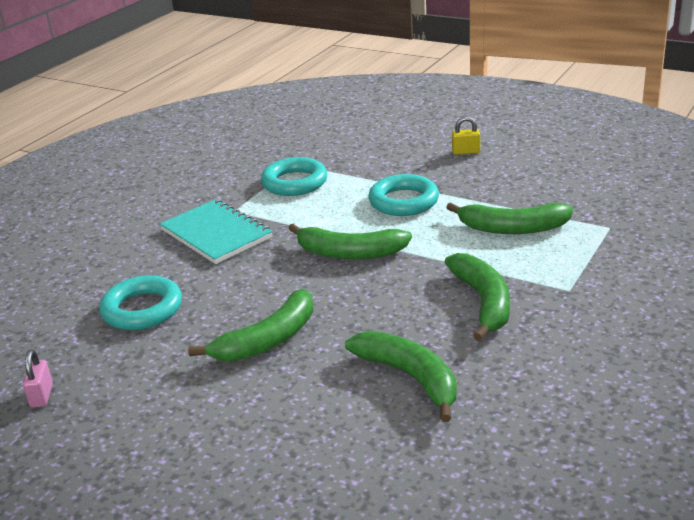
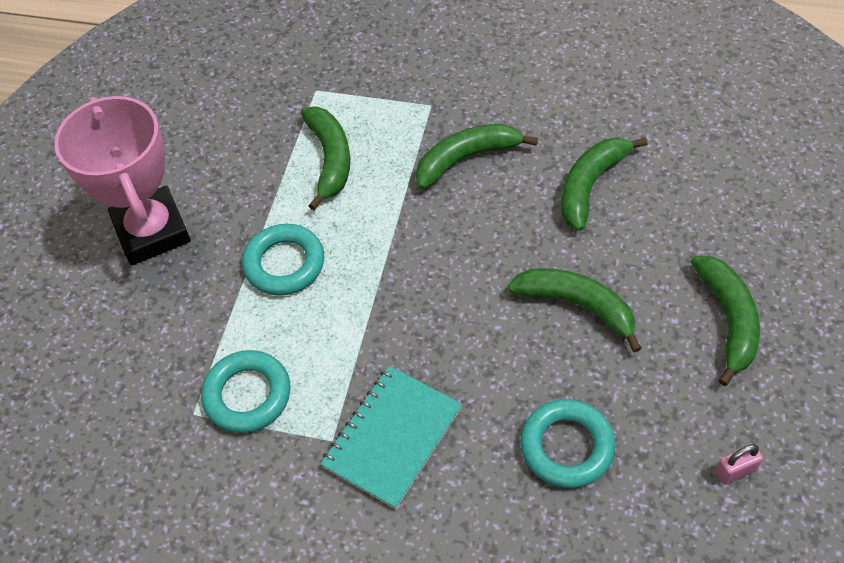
camera: 105 degrees left, 25 degrees up
(350, 253) = (406, 284): green banana -> green banana (728, 320)
(466, 152) = (152, 231): yellow padlock -> pink trophy

